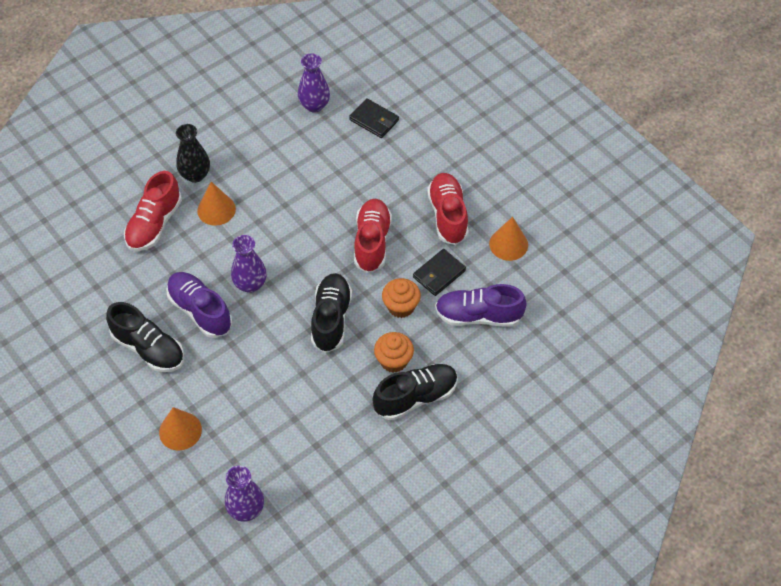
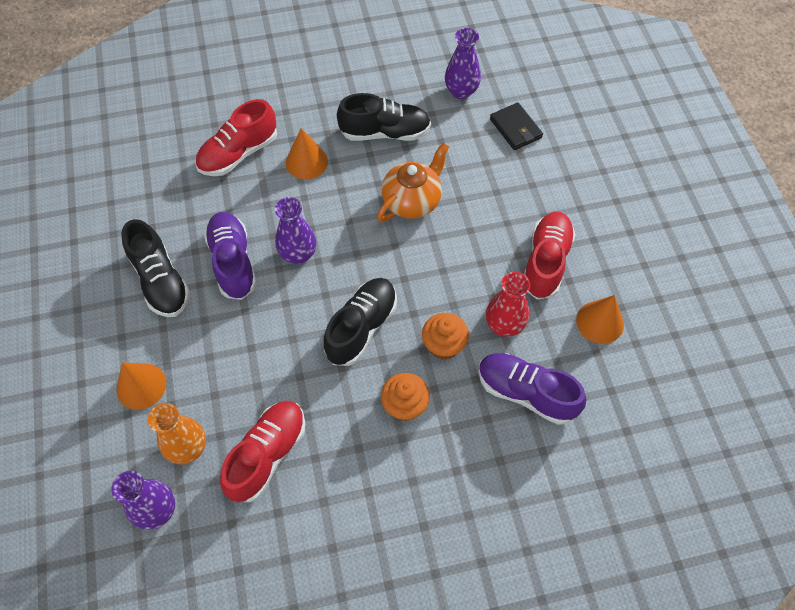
camera: 25 degrees right, 5 degrees up
(195, 175) = (305, 119): black vase -> none
(244, 458) = (188, 448): none -> orange vase
(320, 208) = (412, 201): none -> orange teapot
(372, 242) = (448, 259): red shoe -> red shoe (267, 455)
(415, 397) = (407, 460): black shoe -> black shoe (385, 132)
(439, 274) = (504, 325): black wallet -> red vase

